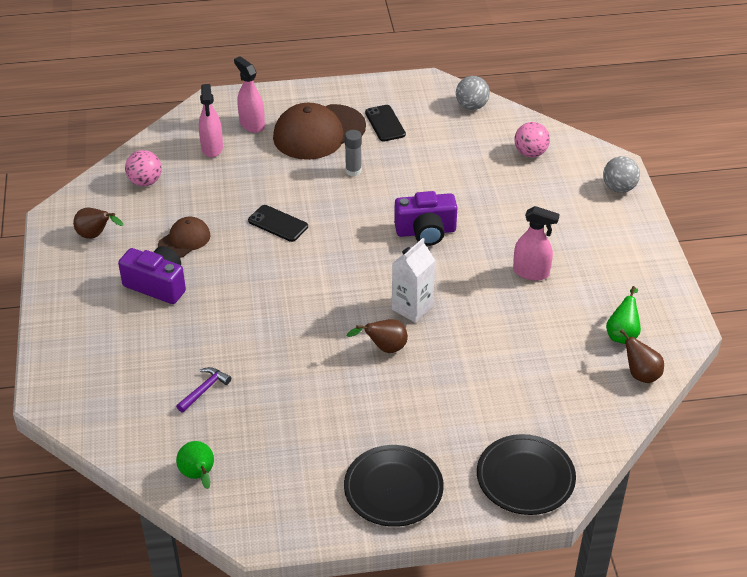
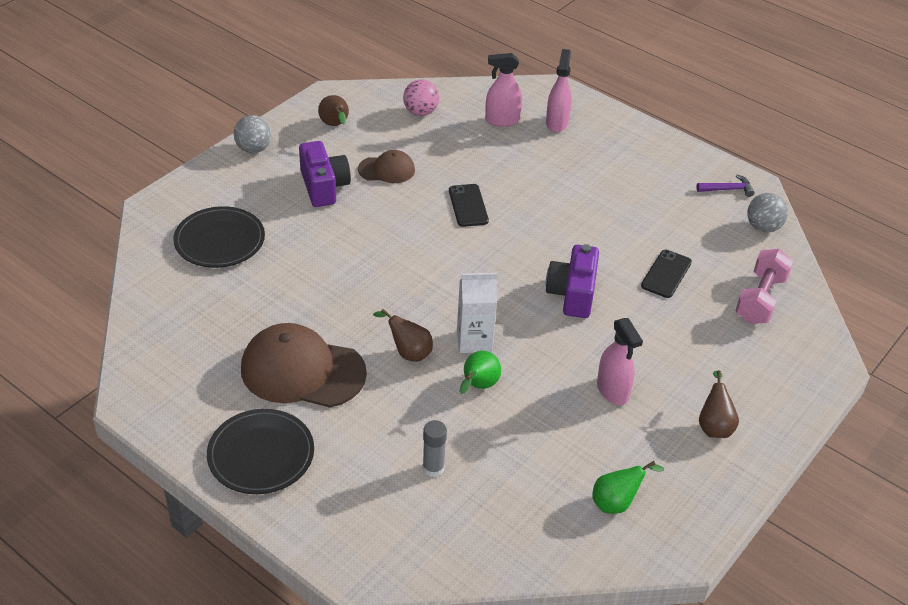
camera: 45 degrees right, 0 degrees up
(198, 476) = (159, 331): green pear -> green pear (478, 386)
(204, 389) = (247, 279): purple hammer -> purple hammer (728, 189)
(212, 148) = (502, 120): pink spray bottle -> pink spray bottle turned 45 degrees clockwise
(319, 132) = (600, 162): brown cap -> brown cap (302, 371)
(353, 171) = (584, 208): grey glue stick -> grey glue stick (433, 468)
(385, 123) = (665, 191): black phone -> black phone (666, 274)
(426, 232) = (572, 294): purple camera -> purple camera turned 60 degrees clockwise
(525, 478) = (363, 537): black plate -> black plate (220, 241)
(530, 153) = (760, 299): pink ball -> pink dumbbell
(619, 188) = (802, 386): grey ball -> grey ball (254, 149)
(639, 373) = (582, 545): brown pear -> brown pear (714, 426)

